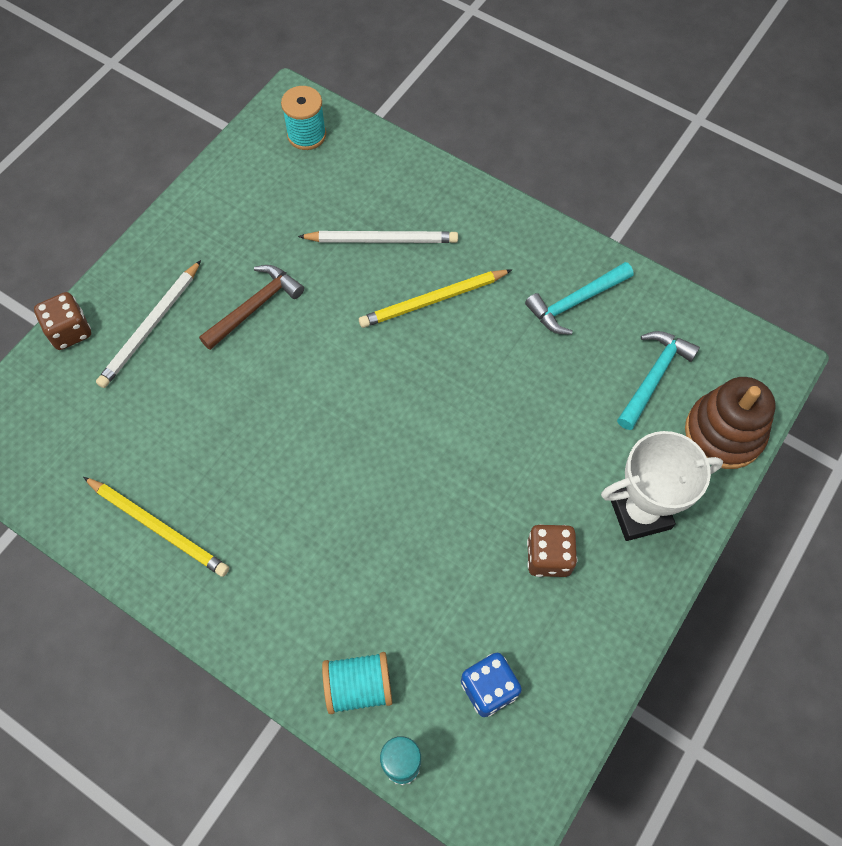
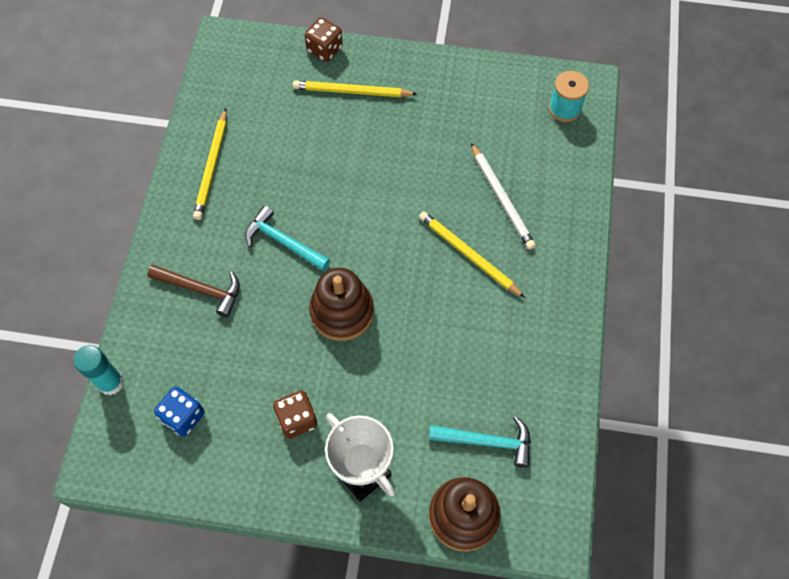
camera: 65 degrees right, 0 degrees up
(151, 327) = (352, 92): white pencil -> yellow pencil
(254, 307) = (400, 144): brown hammer -> brown hammer (201, 289)
(359, 686) = (153, 333): turquoise spool -> none
(437, 456) = (342, 311): none -> brown stacking toy
(576, 302) = (523, 357): turquoise hammer -> turquoise hammer (283, 242)

